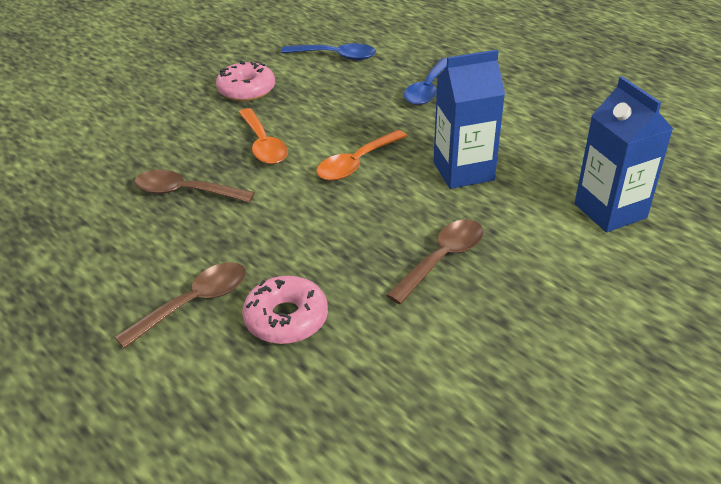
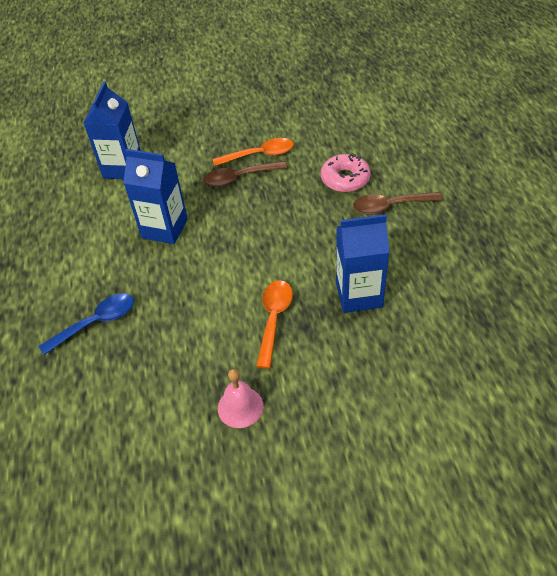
camera: 145 degrees left, 10 degrees up
(185, 192) = (359, 294): brown spoon -> blue carton
(246, 90) = (240, 407): pink donut -> pink bell
(336, 56) = (118, 421): blue spoon -> none
(356, 163) = (223, 266): orange spoon -> orange spoon (260, 155)

